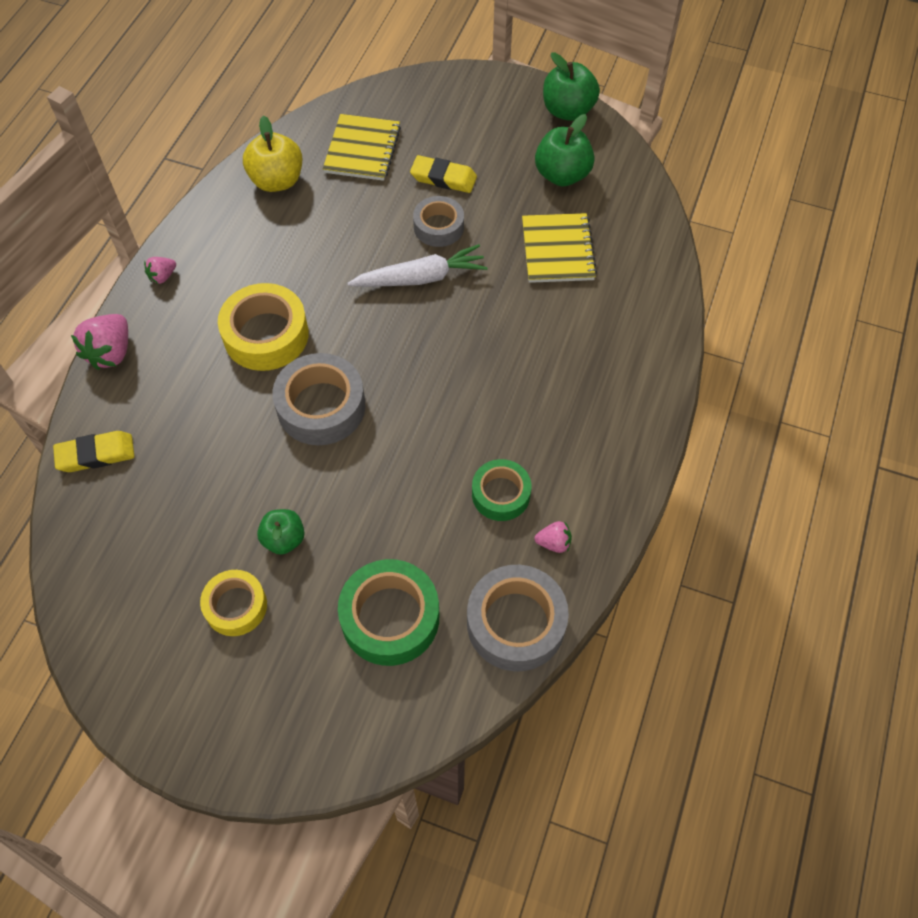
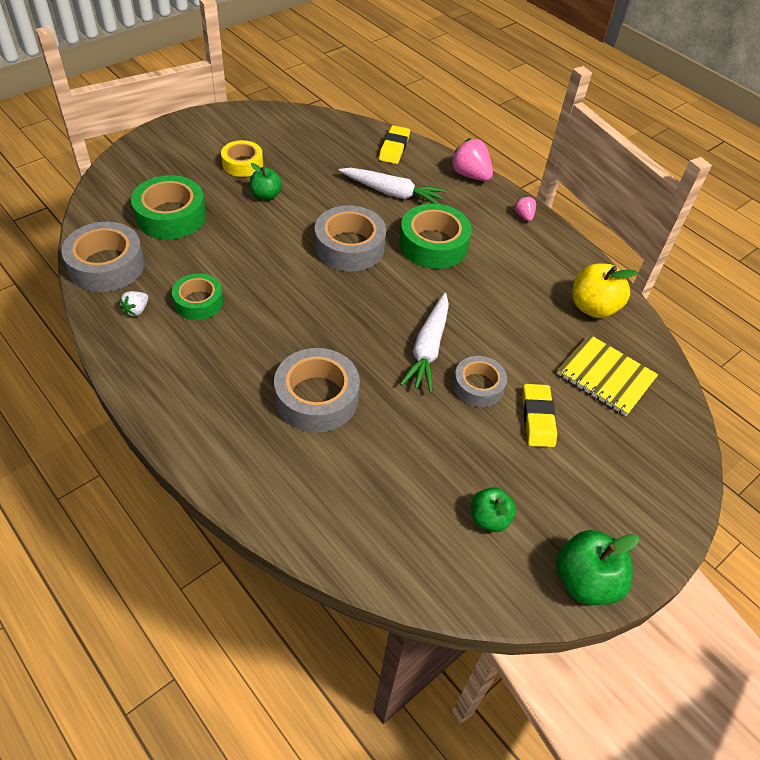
camera: 115 degrees right, 10 degrees down
(195, 412) = (392, 193): none -> white carrot
(266, 335) = (433, 244): yellow tape -> green tape
(443, 178) = (537, 418): yellow eraser -> yellow eraser turned 45 degrees counterclockwise
(539, 330) = (317, 398): none -> grey tape
(554, 543) = (136, 310): pink strawberry -> white strawberry
(557, 250) = (394, 459): yellow notebook -> none
(562, 175) = (489, 518): green apple -> green apple, size x0.64

